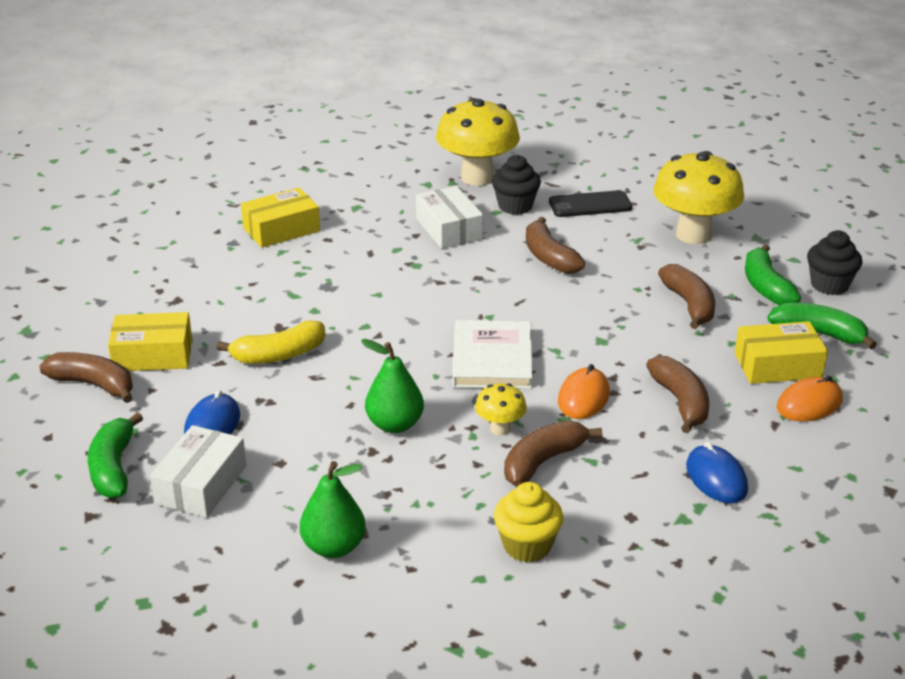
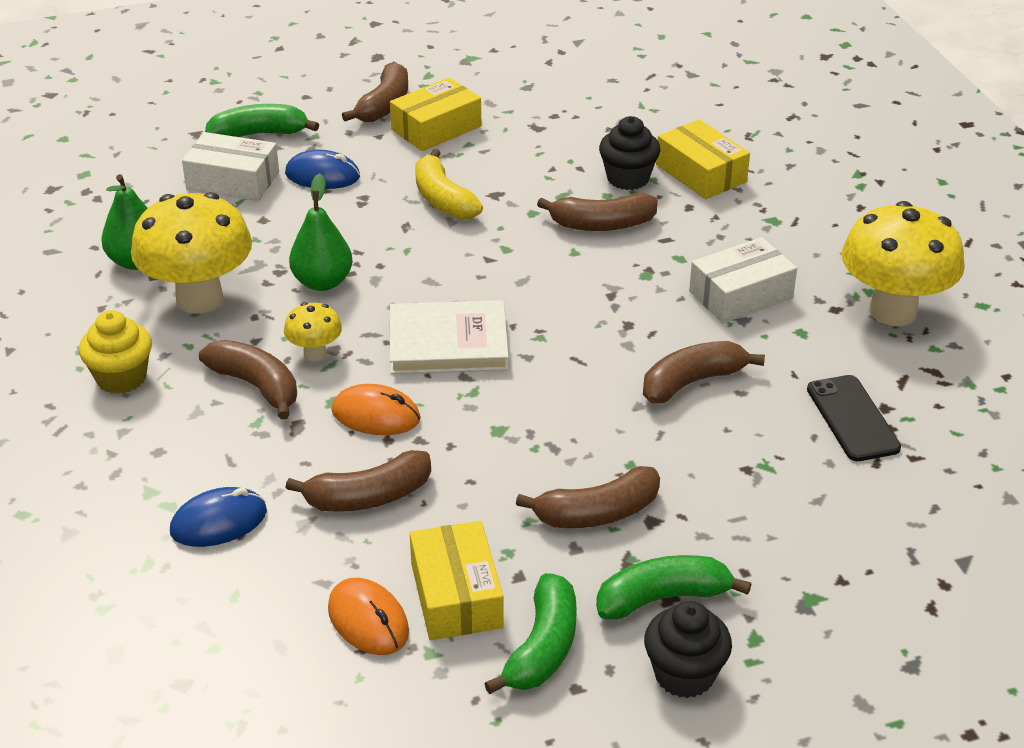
camera: 85 degrees right, 5 degrees up
(153, 355) = (436, 128): yellow box -> yellow box turned 60 degrees clockwise
(342, 278) = (602, 224): none -> brown banana
(515, 206) = (822, 348): black cupcake -> black cupcake (628, 178)
(693, 235) = (797, 525): yellow mushroom -> yellow mushroom (199, 299)

